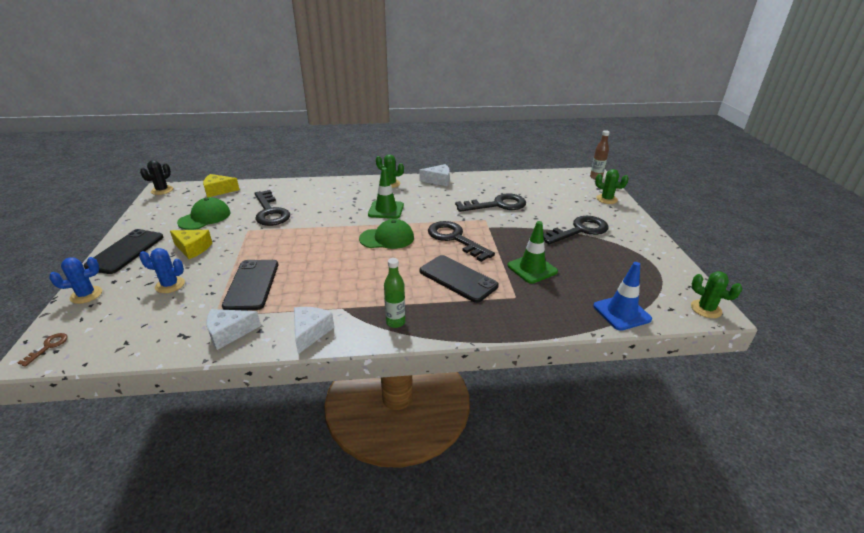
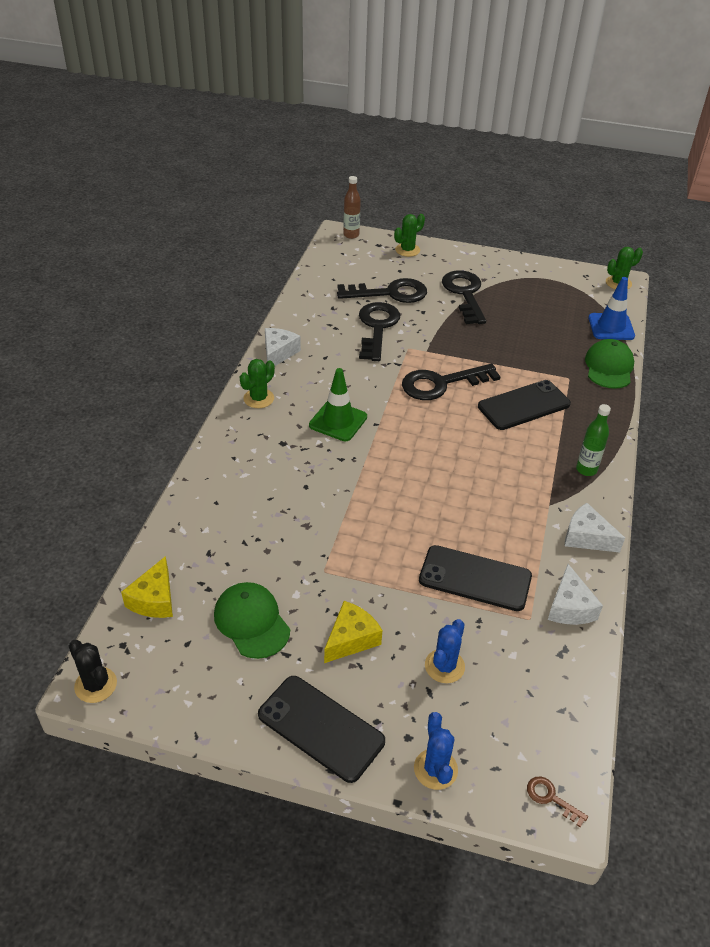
camera: 70 degrees left, 10 degrees up
(270, 212) = (277, 540): black key -> black key (390, 293)
(387, 238) = (414, 437): green cap -> green cap (609, 367)
(532, 269) = (524, 351): green traffic cone -> none

